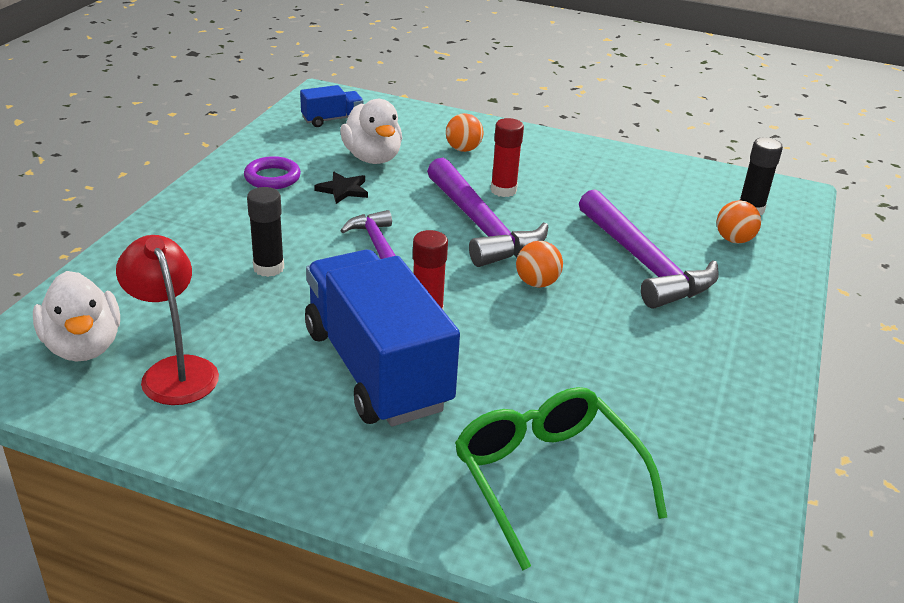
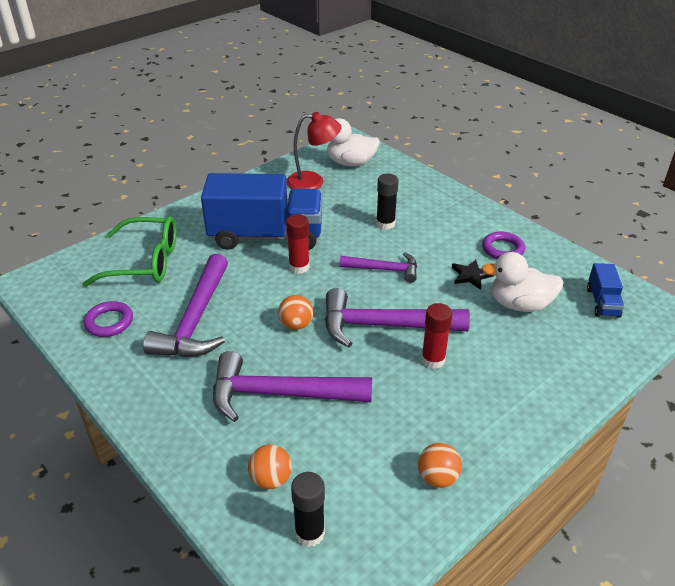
camera: 120 degrees right, 5 degrees up
(463, 149) = (519, 364): orange ball -> orange ball (437, 477)
(608, 364) = (196, 320): none -> purple hammer
(695, 445) = (109, 322): none -> purple ring

